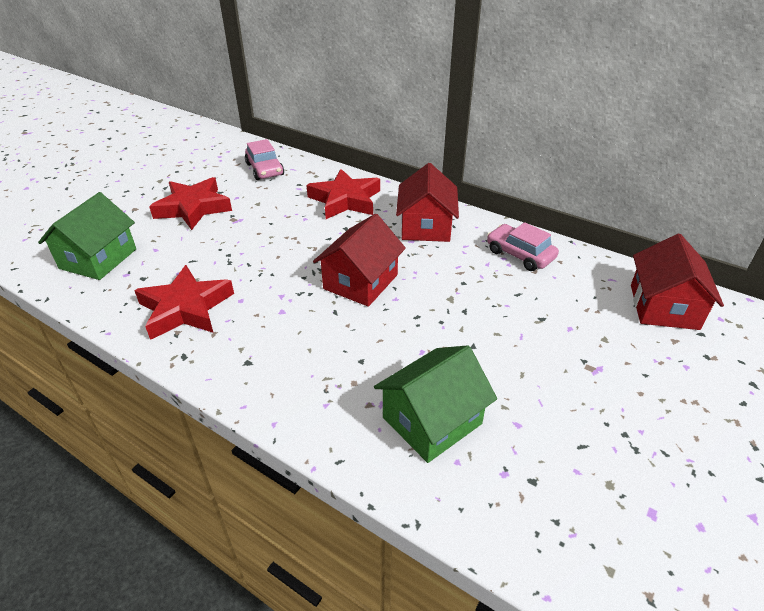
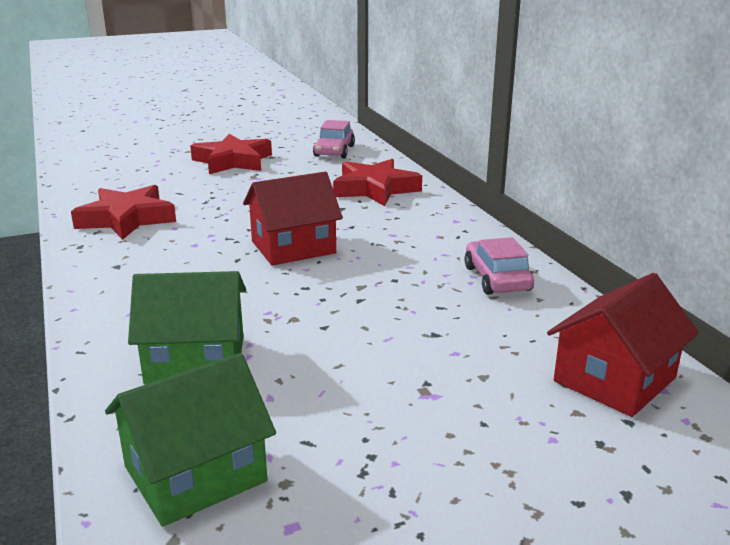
camera: 35 degrees right, 15 degrees down
(98, 259) = (115, 173): green house -> green house (195, 474)
(426, 226) = (426, 228): red house -> none

